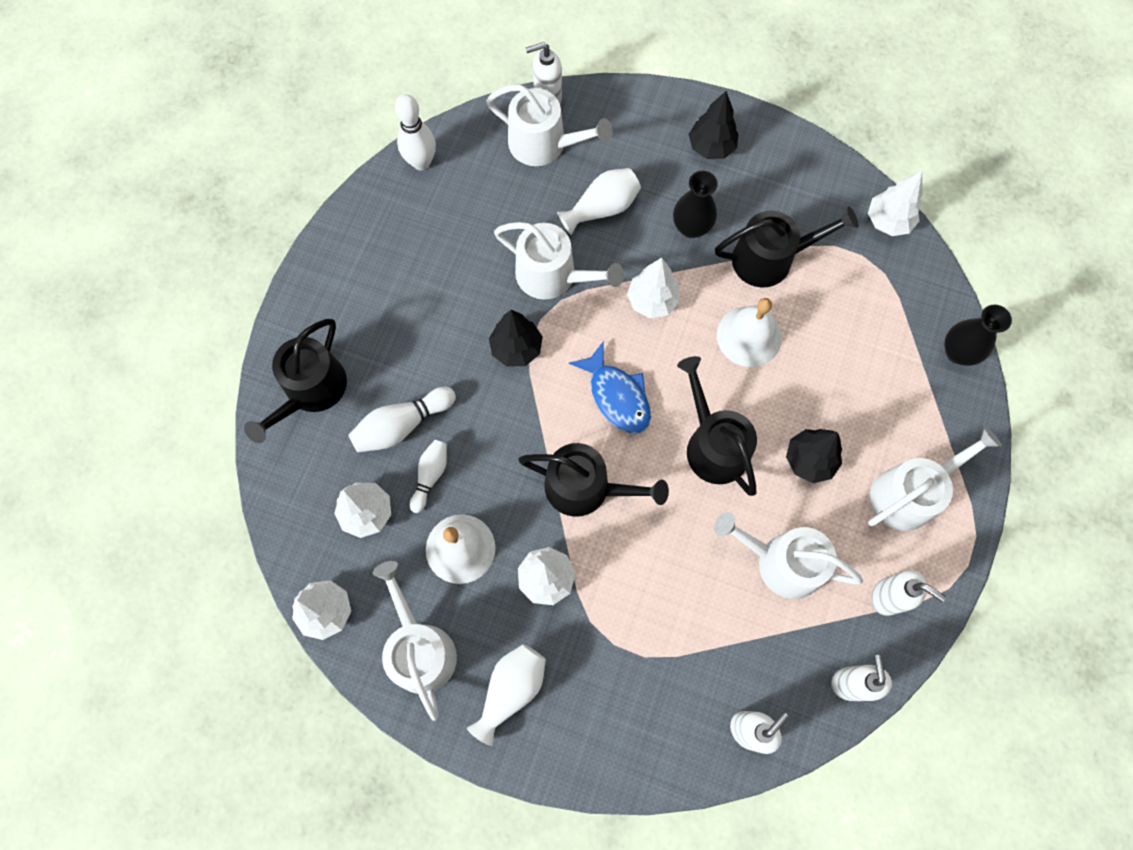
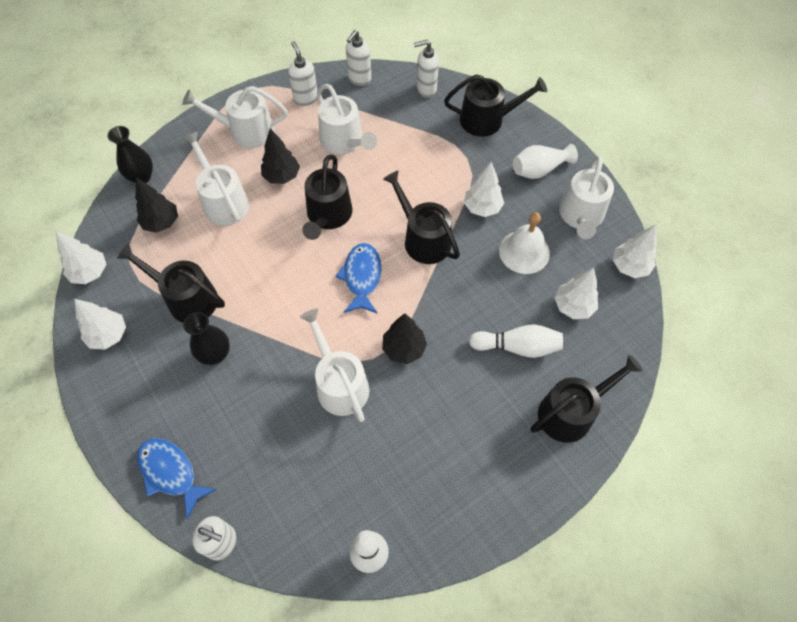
camera: 145 degrees left, 10 degrees down
(430, 476) = (517, 303): white bowling pin -> none
(544, 144) = (260, 500): white watering can -> white watering can (223, 201)
(602, 208) = (263, 412): white vase -> none
(630, 732) = (487, 120): none -> black watering can
(635, 117) = (170, 472): none -> blue fish
(652, 301) = (287, 321): white tree -> white tree (108, 335)
(711, 147) = (142, 406): black tree -> black tree (161, 223)
(749, 336) = (248, 260): white bell -> none

